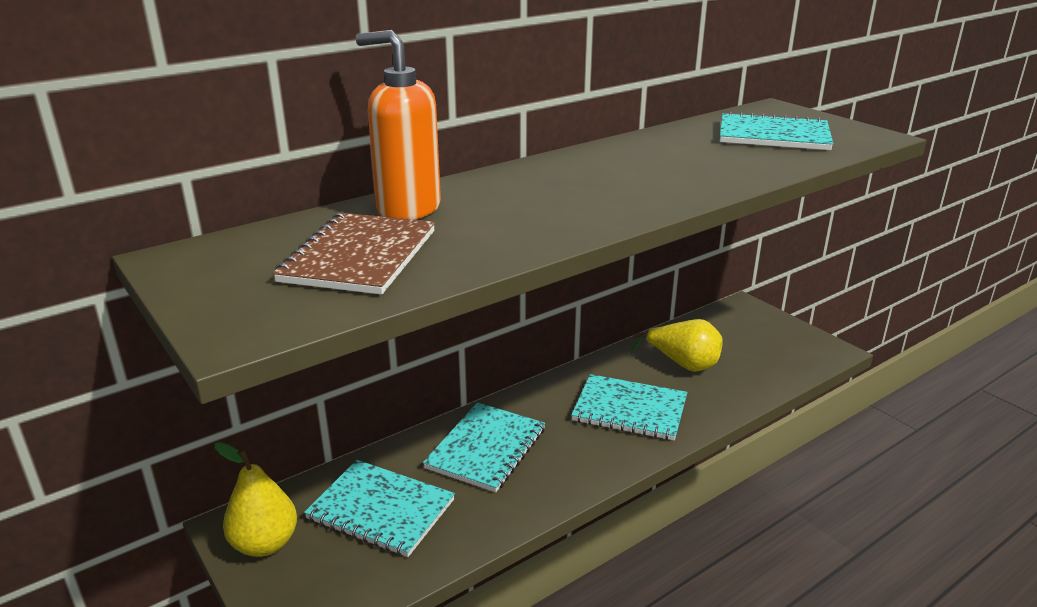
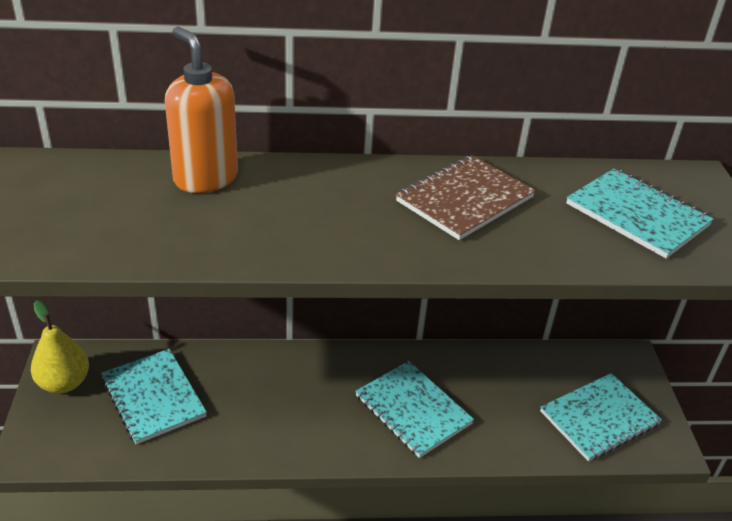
camera: 30 degrees right, 10 degrees up
(359, 256) = (115, 214): brown notebook -> brown notebook (464, 199)
(486, 448) = (269, 386): turquoise notebook -> turquoise notebook (599, 418)
(683, 364) = (505, 390): yellow pear -> none

